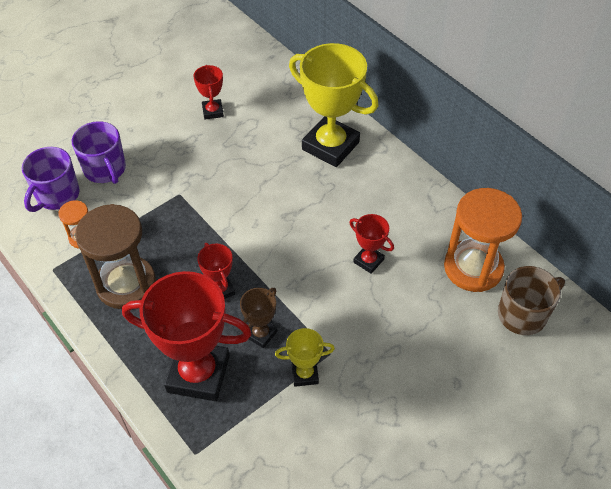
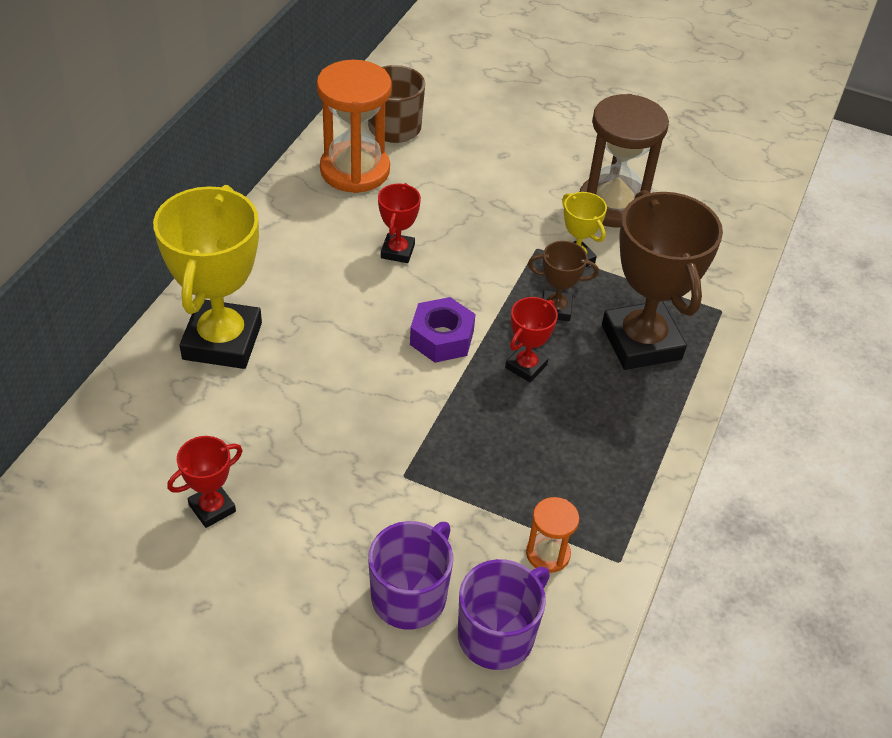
camera: 120 degrees left, 5 degrees down
(57, 195) = (497, 634): purple mug -> purple mug turned 45 degrees counterclockwise
(126, 284) = (583, 463): brown hourglass -> brown hourglass (613, 204)
(198, 374) = (641, 342): red trophy -> brown trophy
(272, 253) = (441, 338): none -> purple nut

